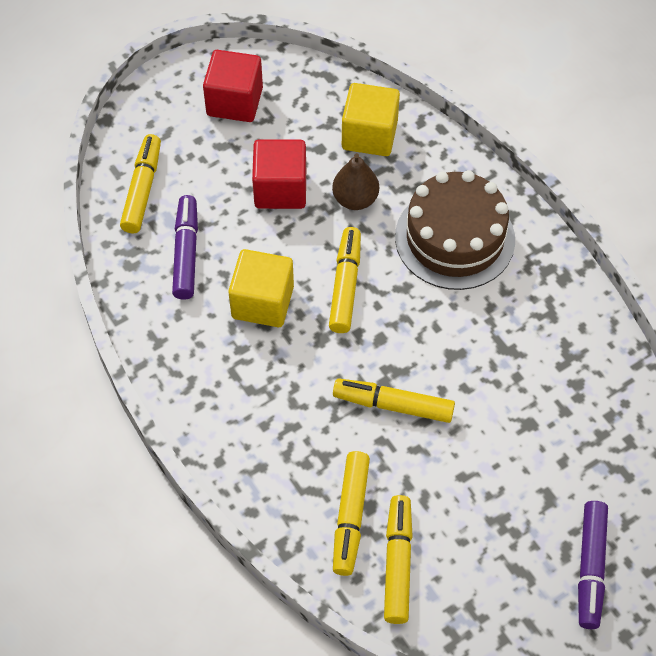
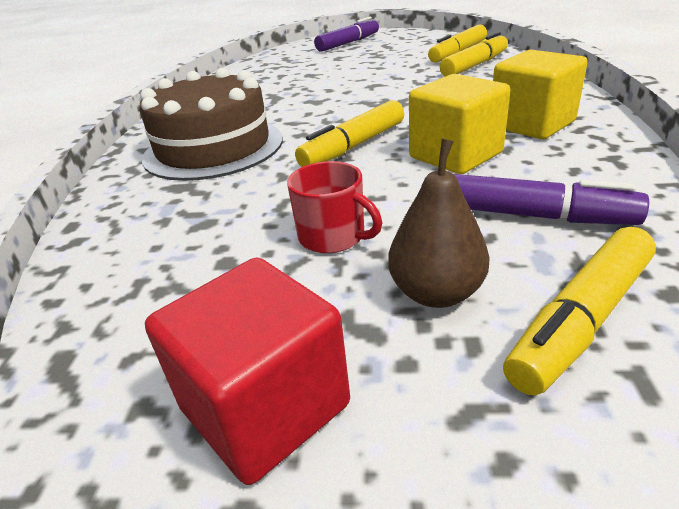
camera: 140 degrees left, 25 degrees down
(186, 253) = (532, 215): purple marker -> purple marker turned 105 degrees counterclockwise
(280, 189) = (333, 237): red cube -> red mug
(355, 199) = (257, 198): brown pear -> brown pear (436, 293)
(369, 135) = (146, 251): yellow cube -> yellow cube (531, 124)
(393, 405) = (391, 91): yellow marker -> none

